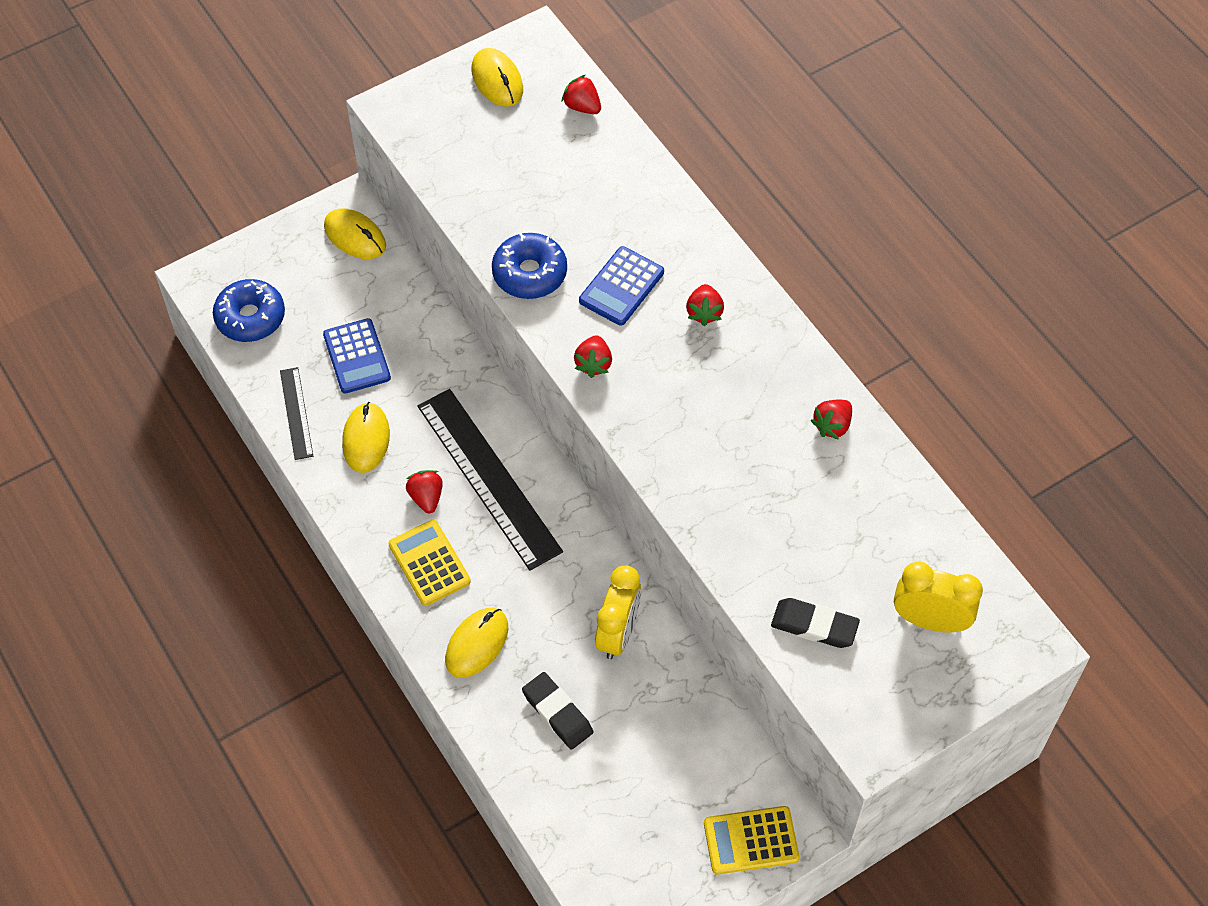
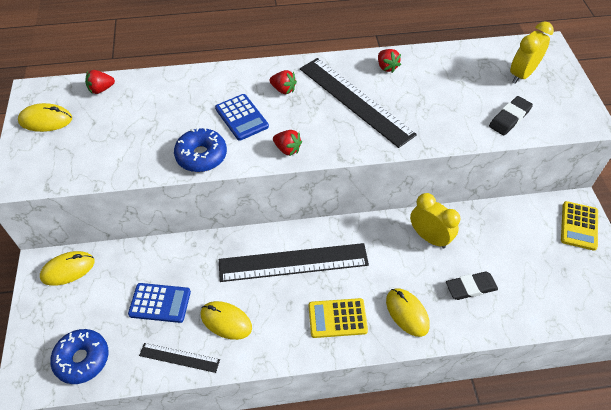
camera: 65 degrees left, 5 degrees down
(426, 497) = (289, 302): red strawberry -> none
(734, 410) = (355, 100): none -> black ruler

